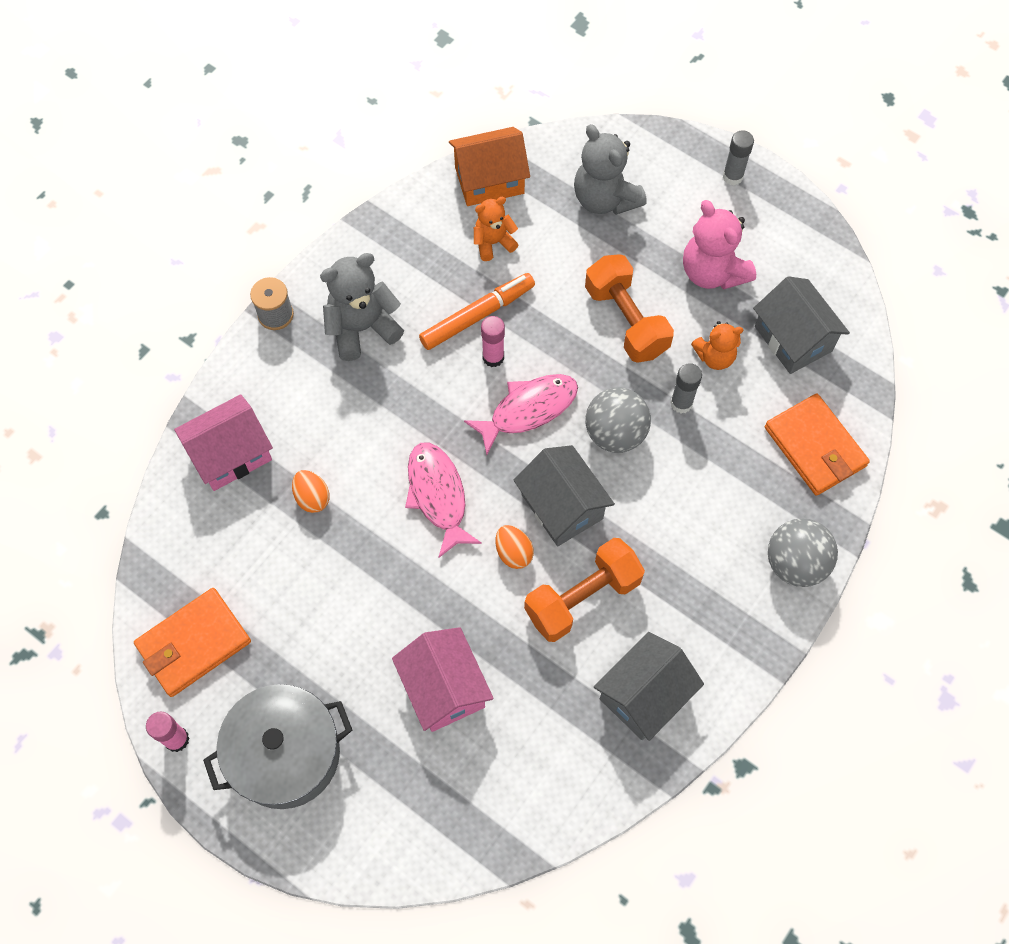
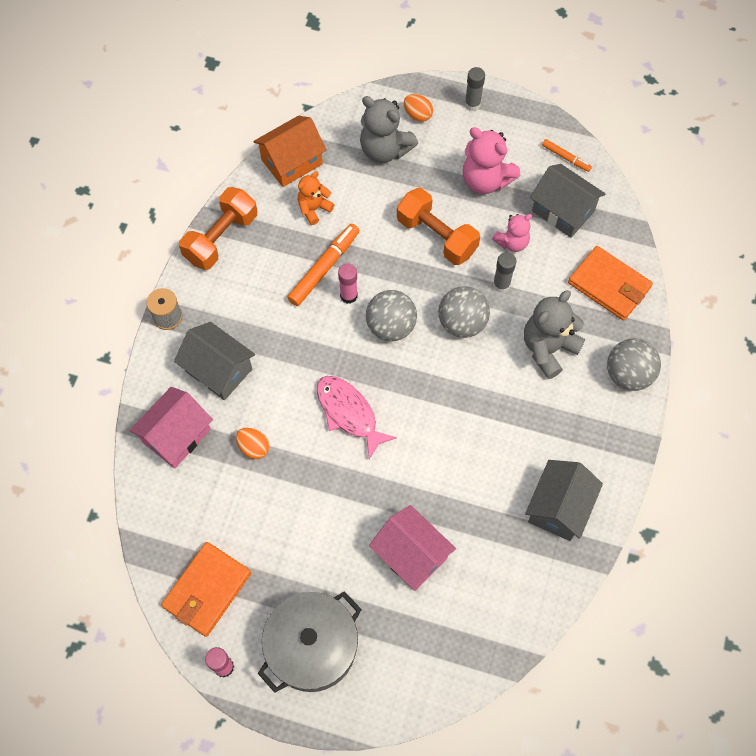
camera: 20 degrees left, 0 degrees up
(362, 328) = (239, 305): grey teddy bear -> grey teddy bear (548, 348)
(513, 553) = (422, 437): orange egg -> orange egg (417, 115)
(528, 410) = (391, 326): pink fish -> grey ball
(562, 506) = (444, 390): grey house -> grey house (218, 370)
(582, 598) = (486, 452): orange dumbbell -> orange dumbbell (221, 238)
(715, 357) = (512, 242): orange teddy bear -> pink teddy bear
(822, 275) = (566, 158): none -> orange marker

